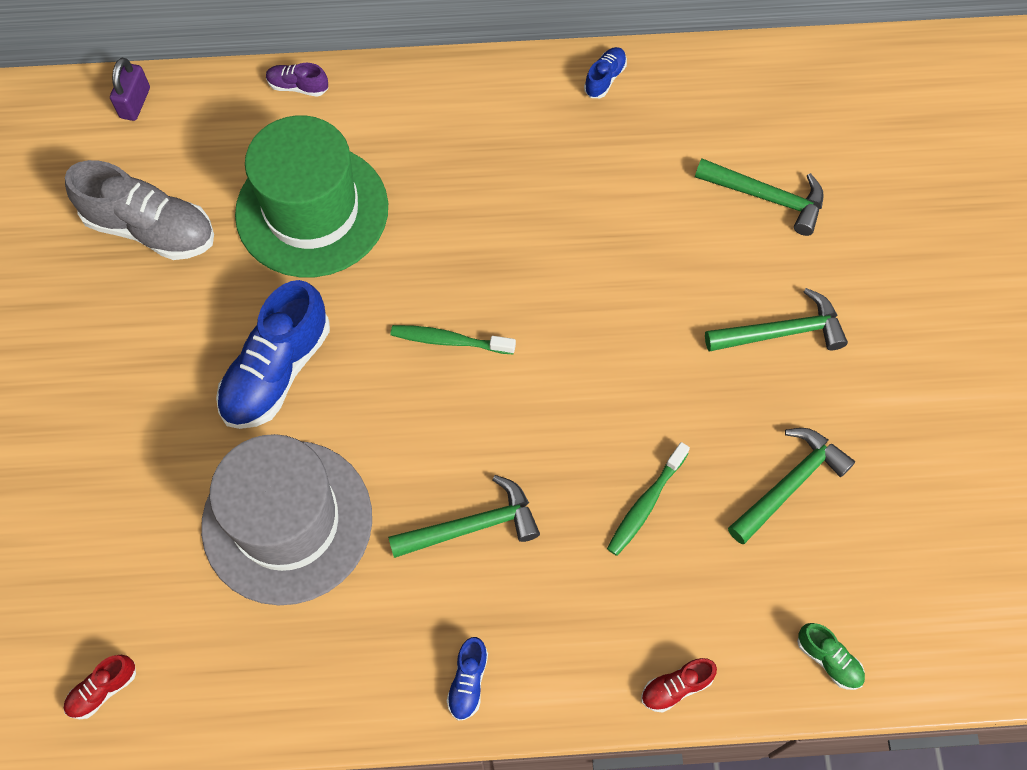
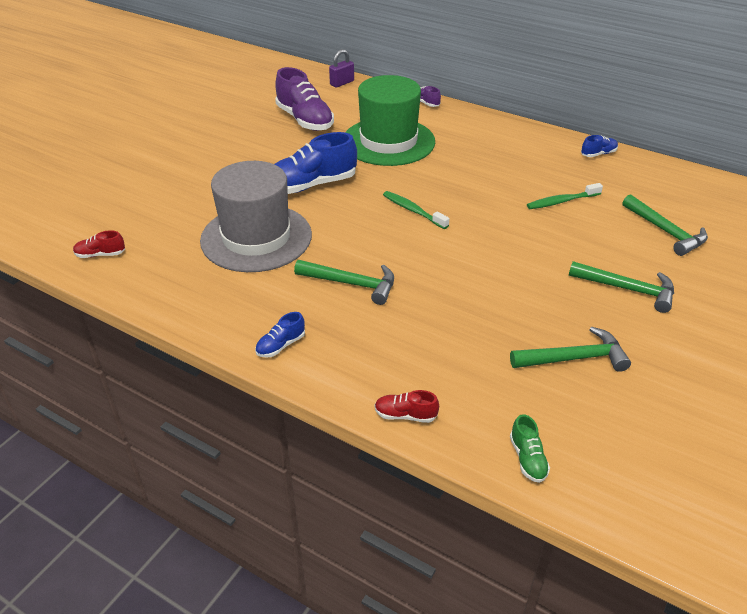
camera: 35 degrees right, 25 degrees down
(150, 229) = (305, 120): grey shoe -> purple shoe
(645, 504) = (465, 323): green toothbrush -> green toothbrush (561, 201)

